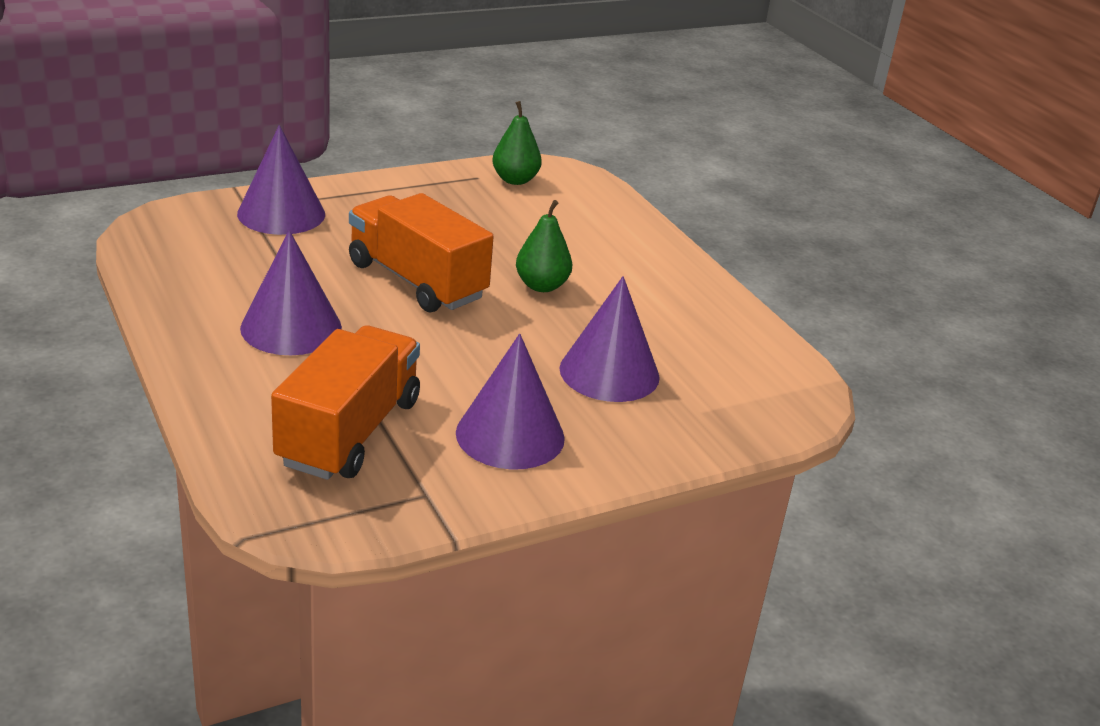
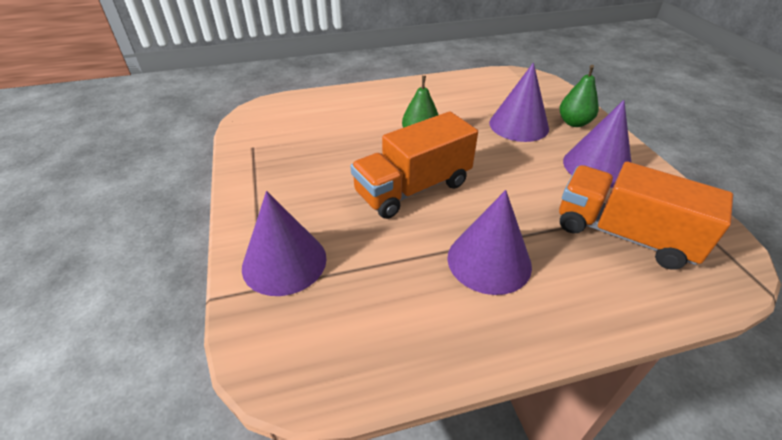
camera: 75 degrees left, 10 degrees up
(515, 180) = (265, 131): green pear -> green pear (574, 123)

